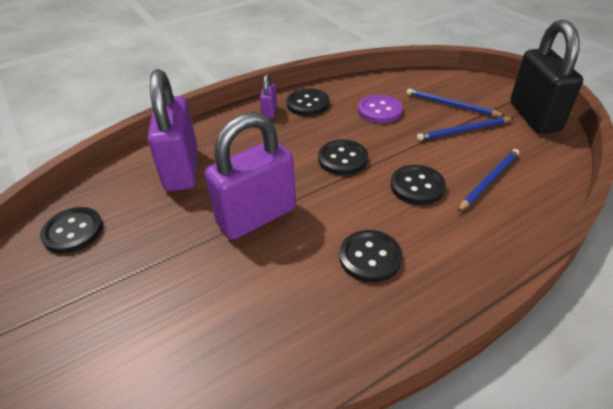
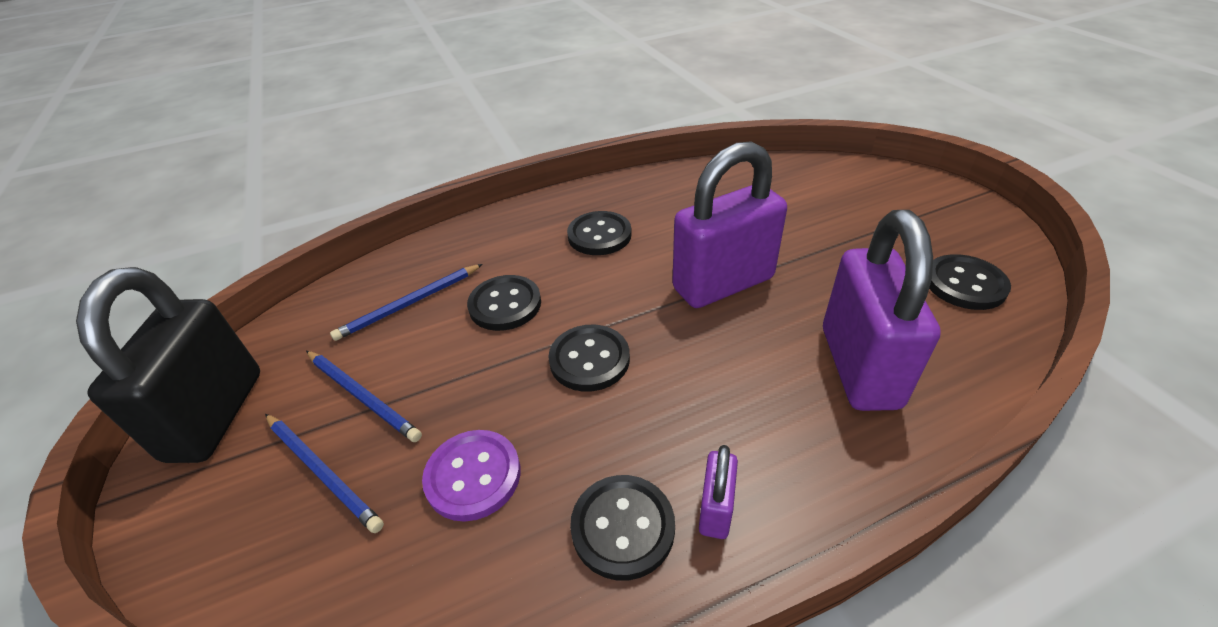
camera: 170 degrees left, 0 degrees up
(463, 131) = (362, 396): blue pencil -> blue pencil turned 45 degrees clockwise

